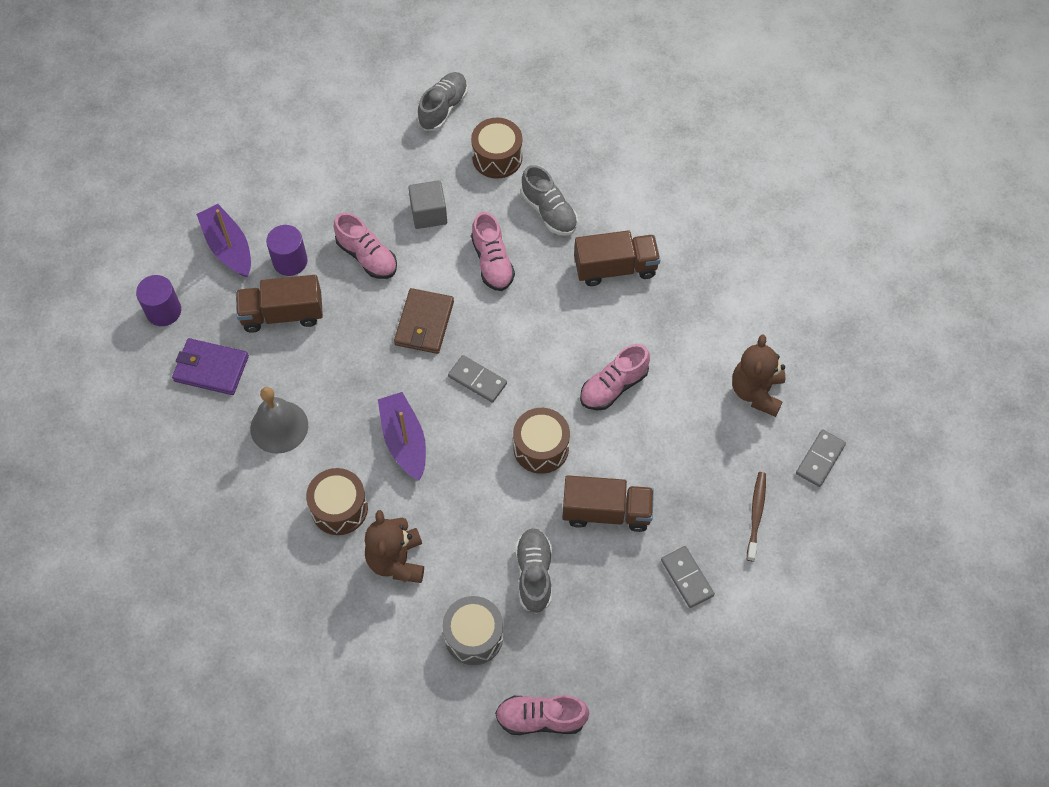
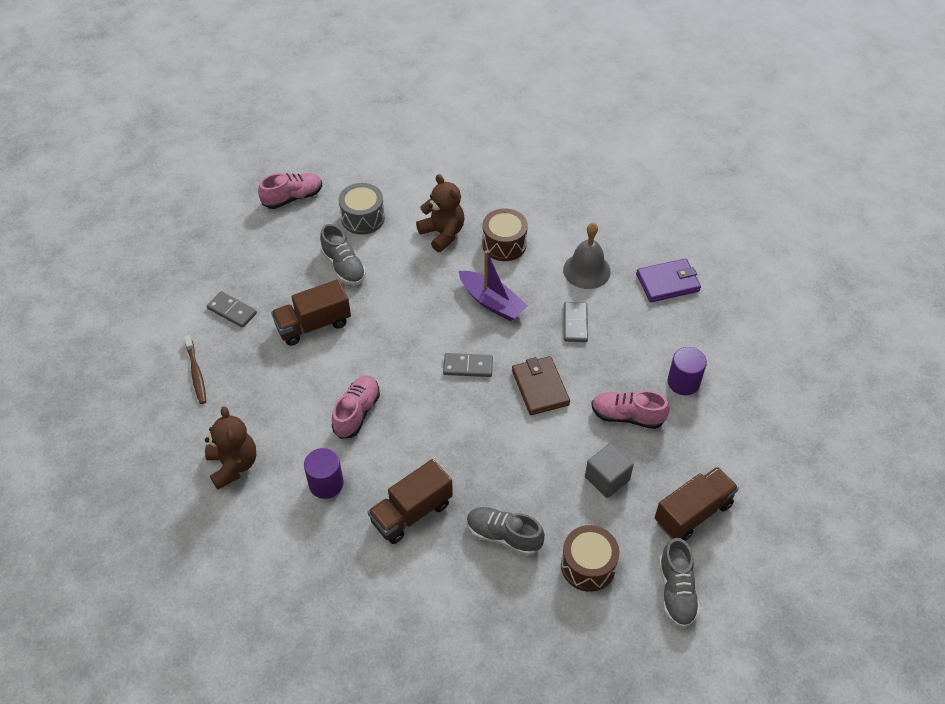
camera: 150 degrees right, 10 degrees down
(163, 311) = (739, 302): purple cylinder -> purple cylinder (326, 483)
(228, 247) = (740, 369): purple boat -> none
(282, 314) = (652, 342): brown truck -> brown truck (693, 513)
(492, 262) = (521, 464): pink shoe -> none
(541, 448) = (388, 343): brown drum -> none
(820, 459) = (158, 437): grey domino -> grey domino (575, 323)

